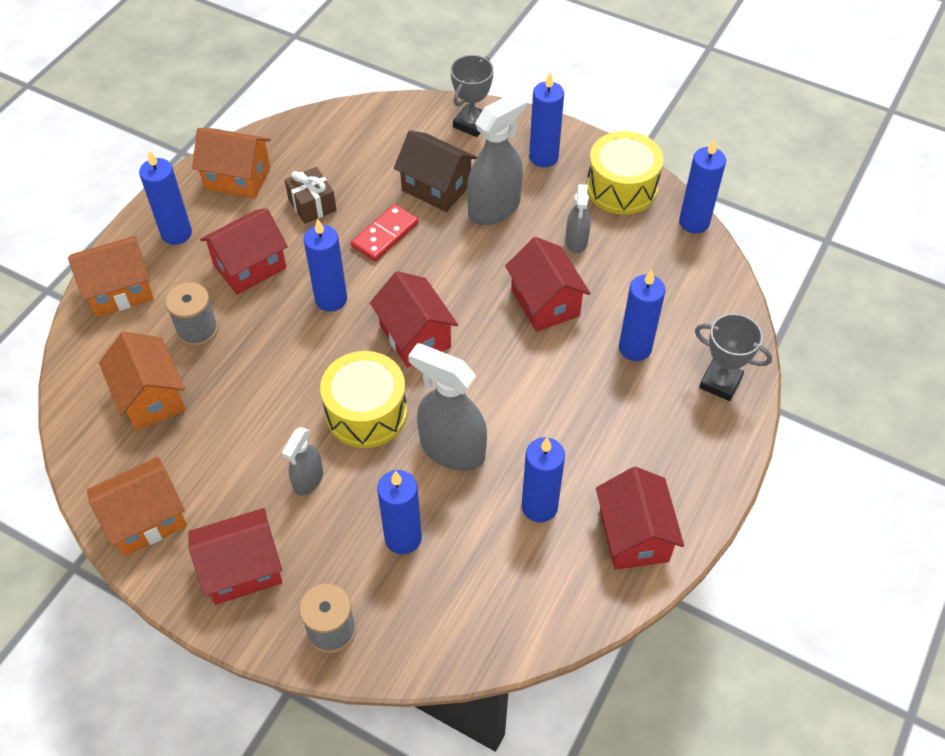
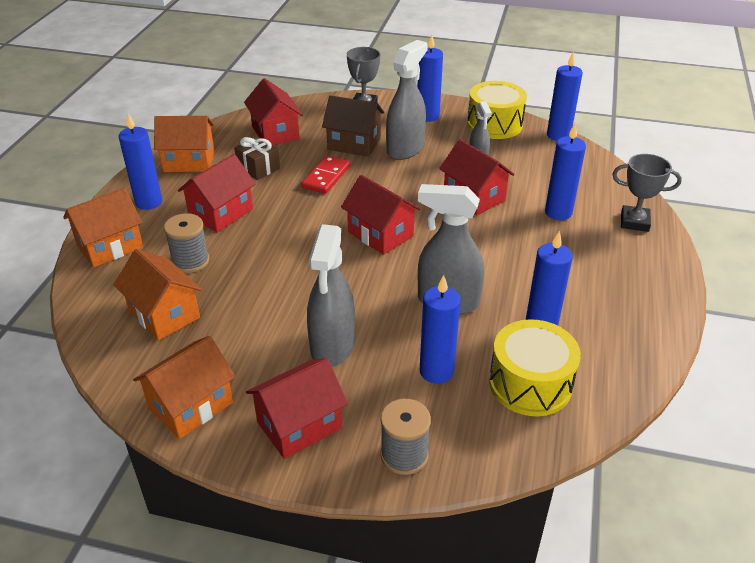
camera: 15 degrees left, 15 degrees down
(308, 480) = (332, 346): grey spray bottle -> grey spray bottle, size x1.78
(331, 299) = (299, 222): blue candle -> none
(366, 412) = (363, 290): yellow drum -> yellow drum (530, 384)
(634, 535) = (628, 330): red house -> red house (275, 133)

